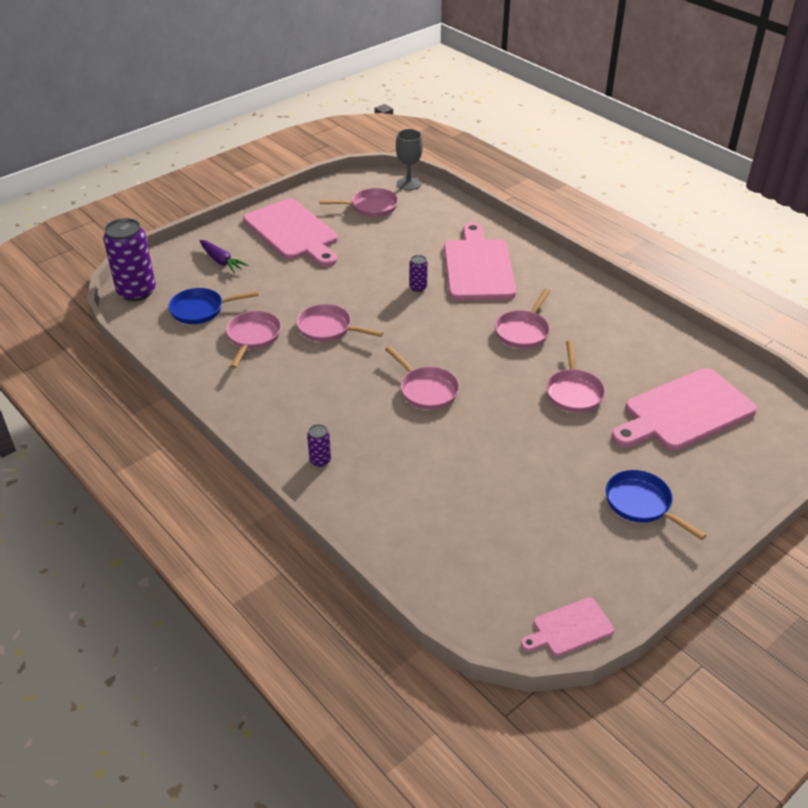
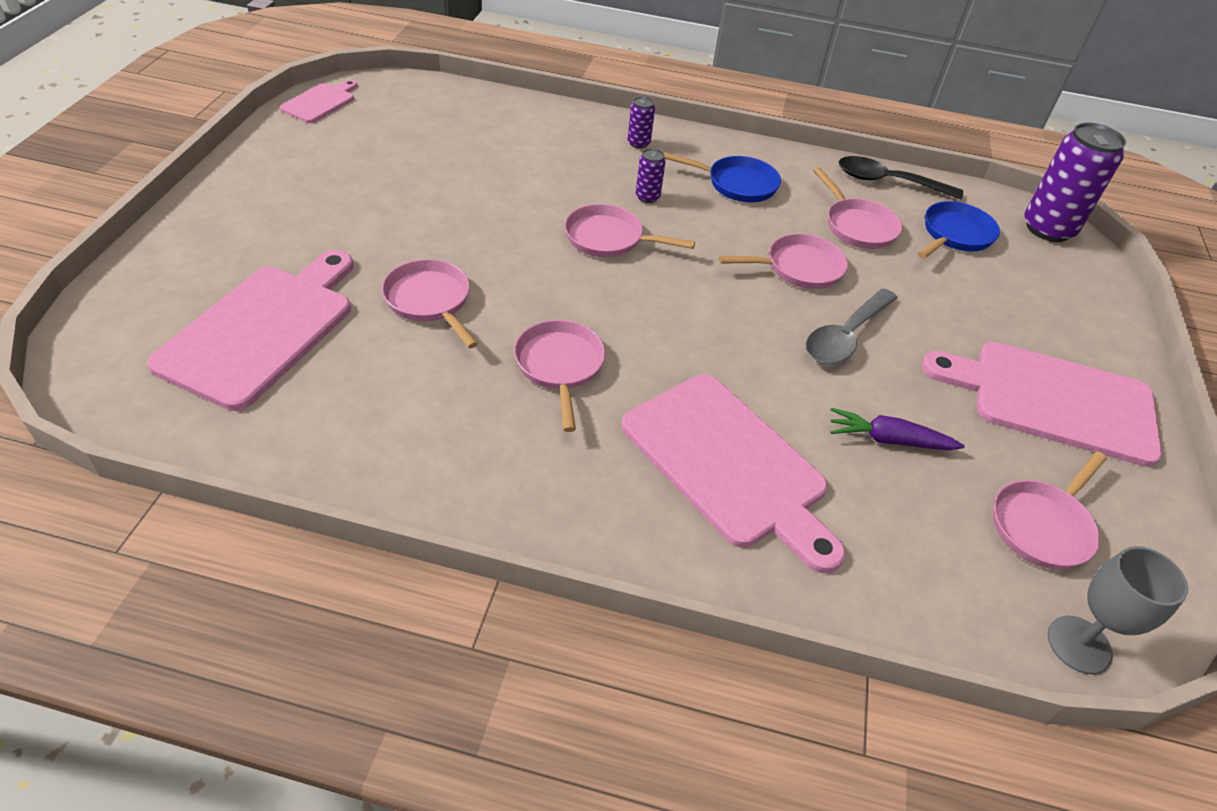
camera: 140 degrees right, 5 degrees up
(181, 356) = (888, 182): none -> black spoon
(221, 261) = (1046, 307): purple carrot -> purple carrot (889, 440)
(352, 289) = (845, 336): none -> grey spoon
(418, 287) = (770, 378): purple can -> purple can (647, 197)
(641, 504) = (287, 206): blue pan -> blue pan (737, 184)

